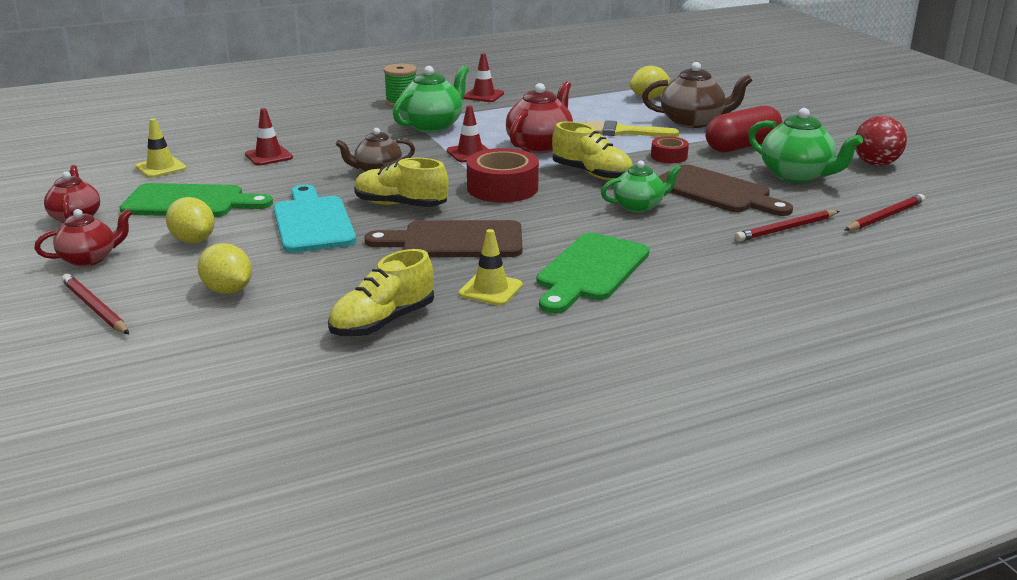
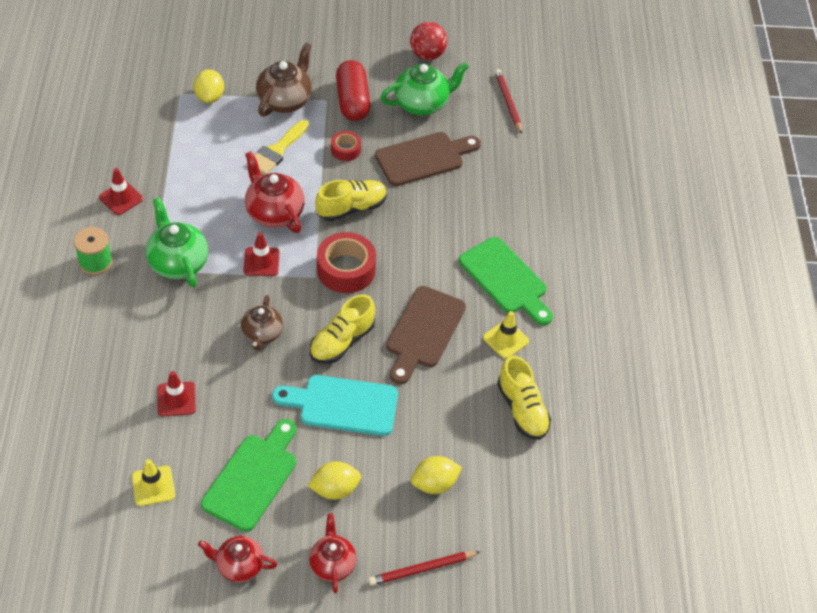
camera: 70 degrees left, 25 degrees up
(639, 206) = (424, 209): green teapot -> none
(786, 229) = (499, 157): red pencil -> none

